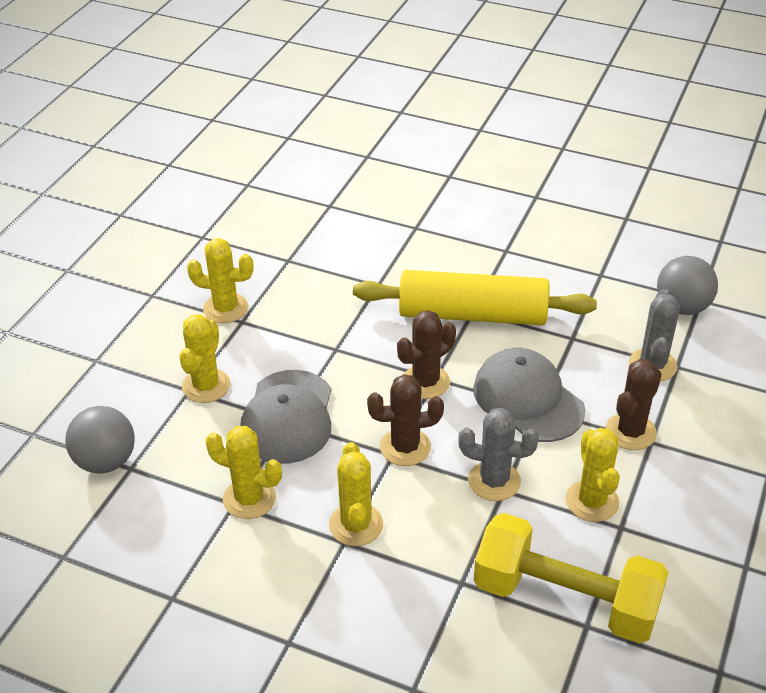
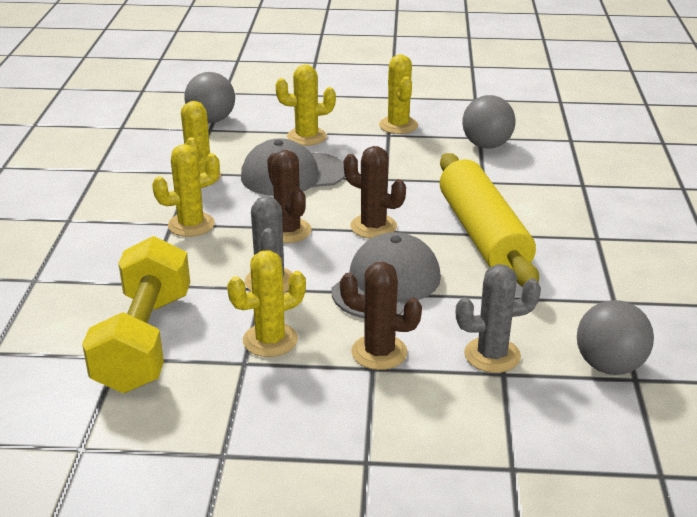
camera: 70 degrees right, 10 degrees down
(308, 260) = (486, 145): none -> grey ball

